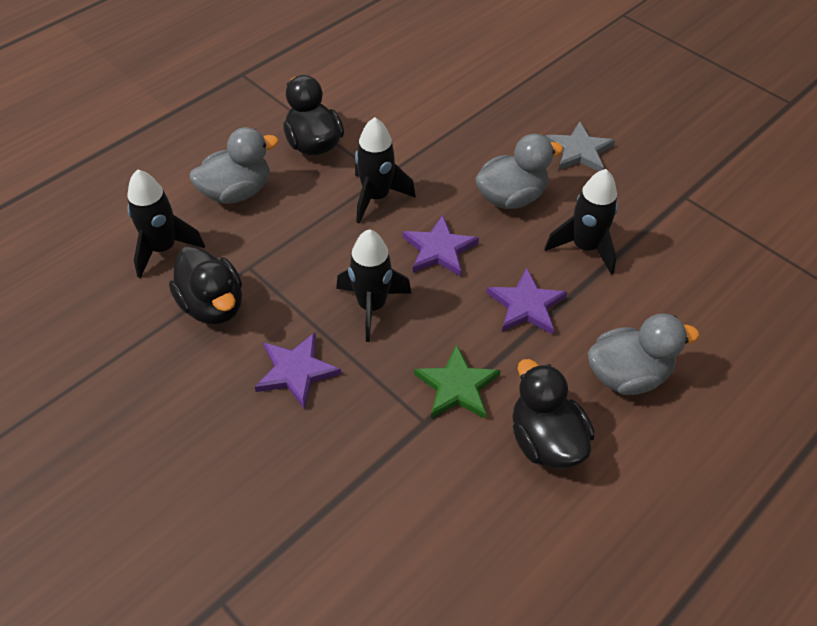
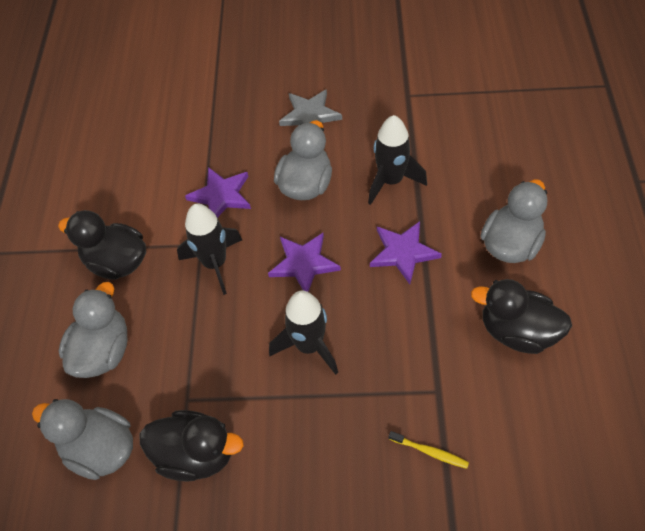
camera: 40 degrees left, 5 degrees up
(163, 249) = (100, 449): black rocket -> grey duck
(296, 371) = (316, 442): purple star -> purple star (221, 196)
(365, 455) = (430, 452): none -> yellow toothbrush
(457, 386) = (428, 348): green star -> none

